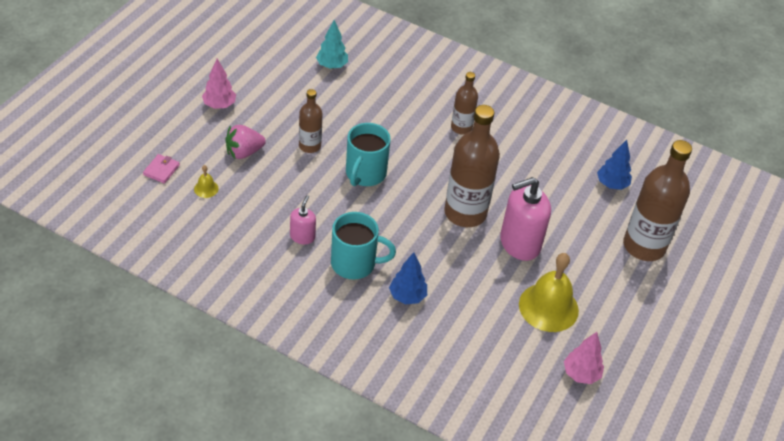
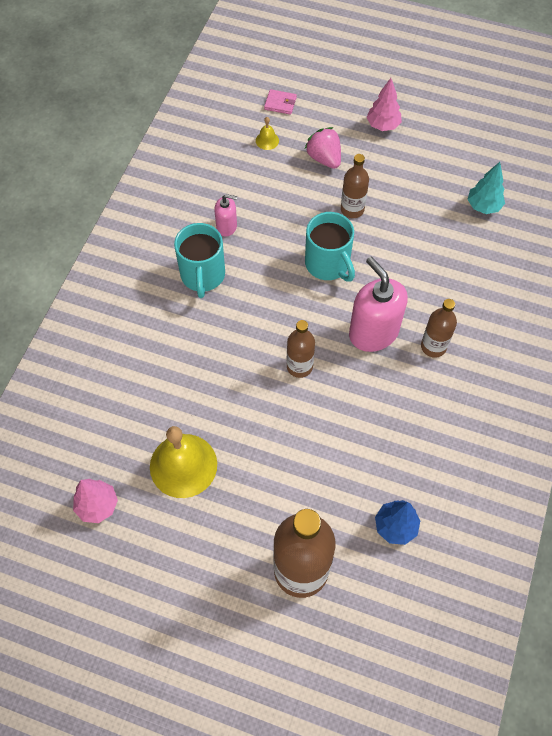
camera: 85 degrees right, 15 degrees up
(365, 174) = (328, 264): turquoise mug -> turquoise mug turned 135 degrees counterclockwise
(407, 296) = (170, 327): blue tree -> none
(465, 213) = (299, 366): brown bottle -> brown bottle, size x0.54
(519, 243) = (269, 427): pink soap dispenser -> pink soap dispenser (373, 332)

